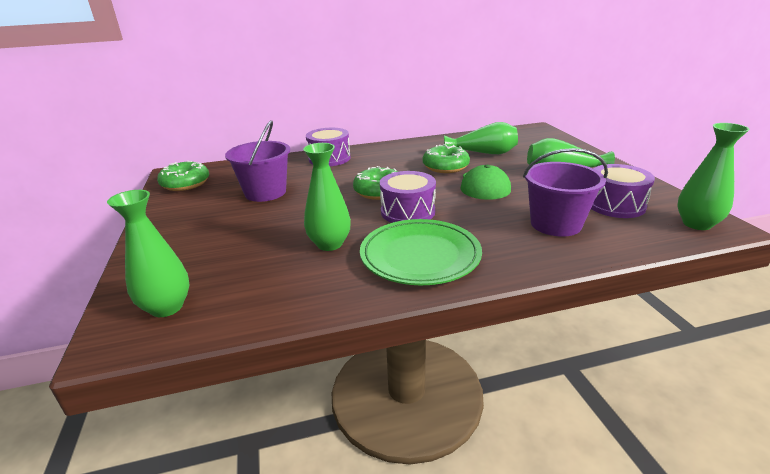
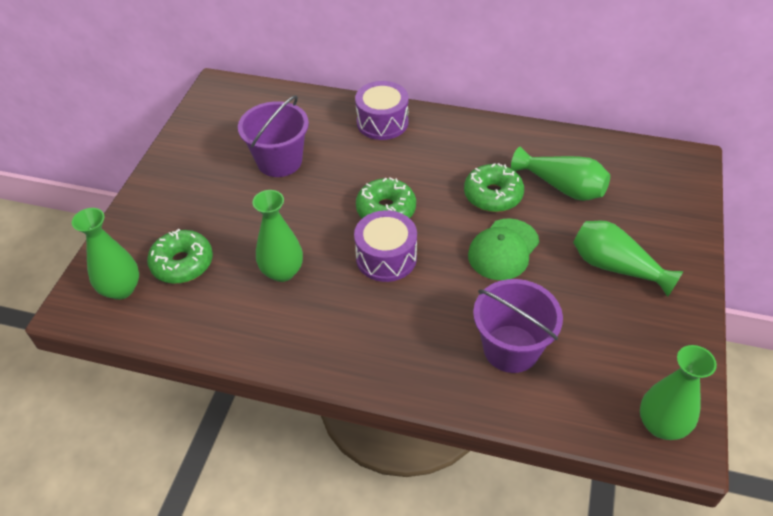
camera: 30 degrees right, 20 degrees up
(185, 184) = (218, 111): green donut -> green donut (182, 263)
(420, 256) = (344, 328): green plate -> none
(615, 205) = (609, 352): purple drum -> none

